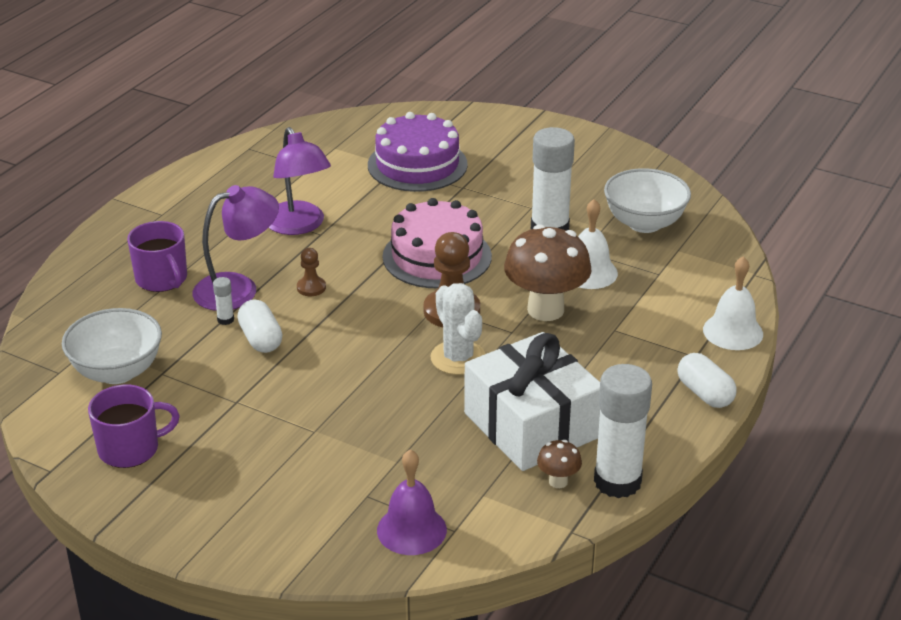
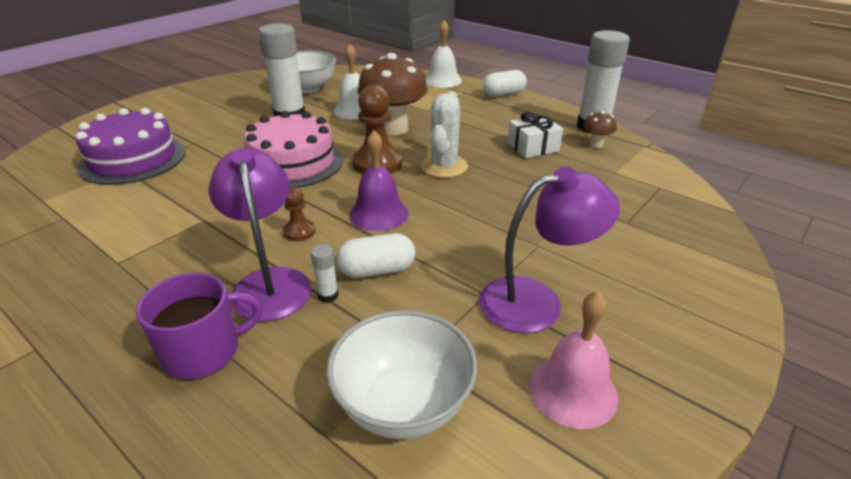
camera: 80 degrees left, 0 degrees up
(130, 449) = (573, 391): purple mug -> pink bell
(299, 226) = (176, 232): purple lamp -> purple lamp (536, 301)
(411, 530) = (665, 205): purple bell -> purple bell (378, 213)
(458, 358) = (444, 166): white cactus -> white cactus turned 60 degrees counterclockwise
(532, 425) = (533, 147): white gift -> white gift, size x0.50

